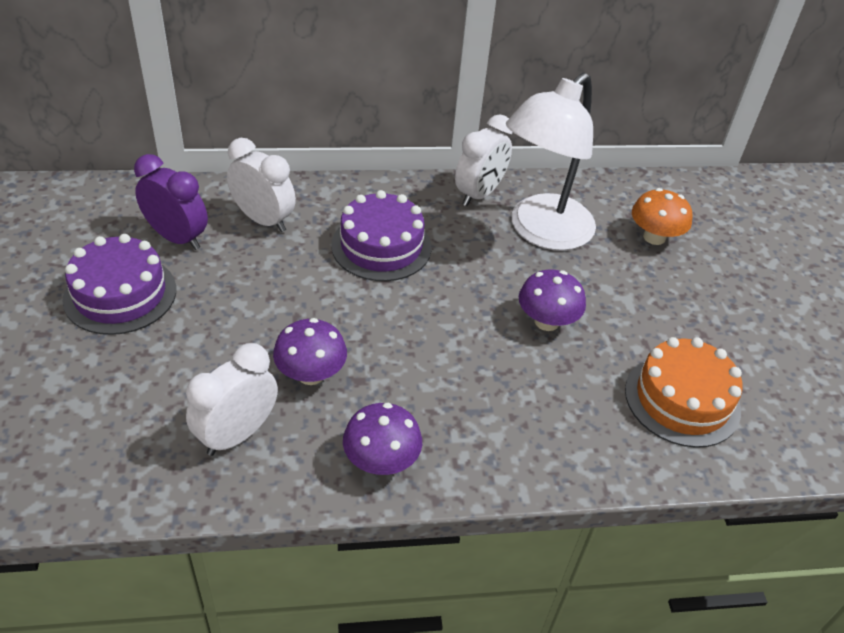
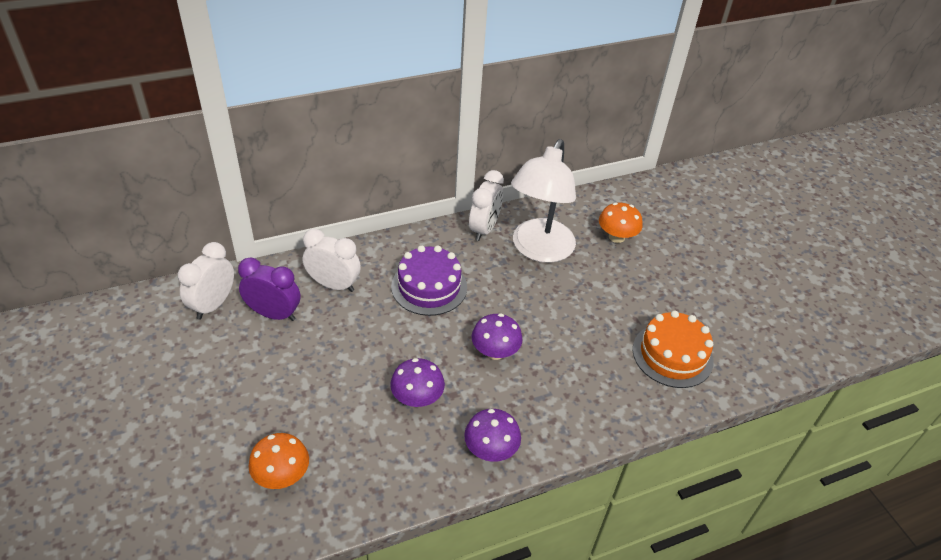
camera: 15 degrees left, 0 degrees up
(101, 426) = (282, 475): none -> orange mushroom
(120, 294) = (250, 370): purple cake -> none
(237, 434) = (383, 456): white clock -> white clock (213, 305)
(546, 321) = (565, 319): purple mushroom -> purple mushroom (495, 352)

